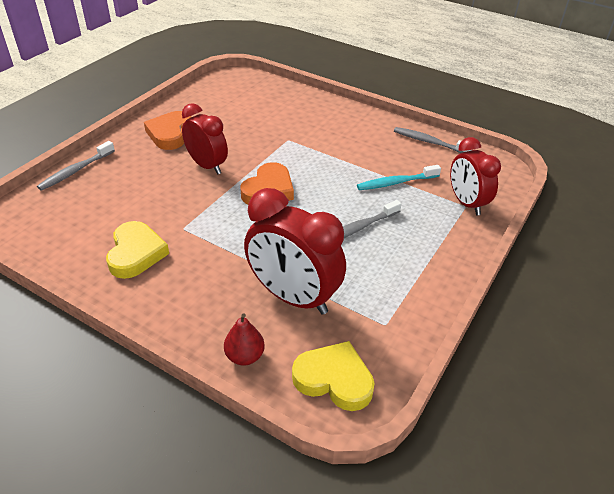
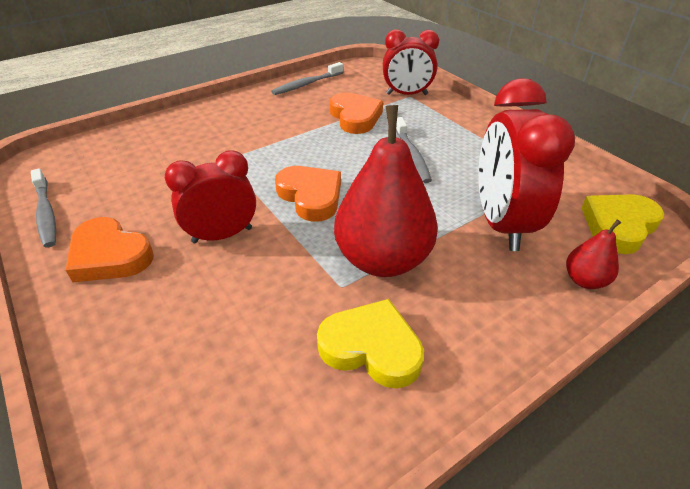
camera: 65 degrees left, 0 degrees up
(76, 171) = (100, 398): grey toothbrush -> grey toothbrush (46, 213)
(217, 240) = (383, 259): none -> red pear
(293, 297) = (501, 223): red clock -> red clock turned 120 degrees clockwise
(396, 182) = (355, 117): turquoise toothbrush -> orange heart

